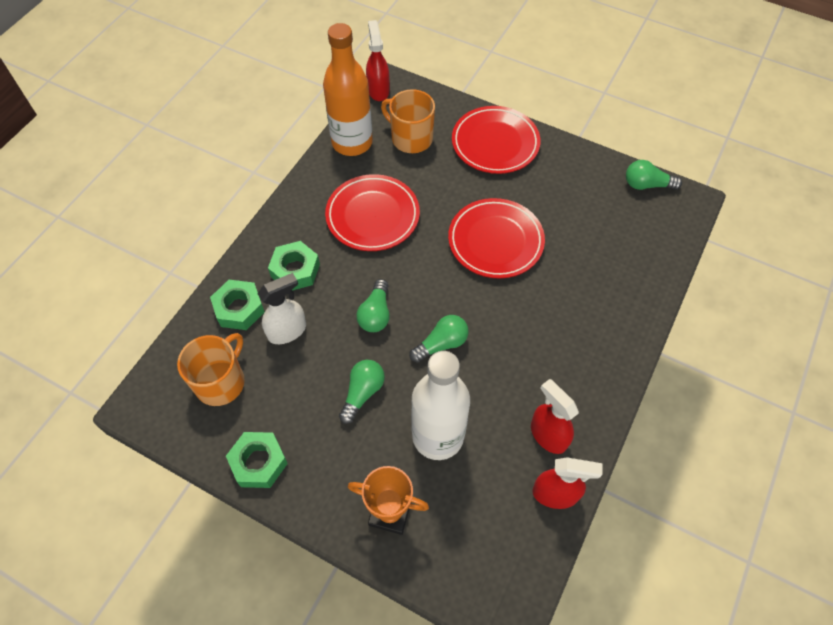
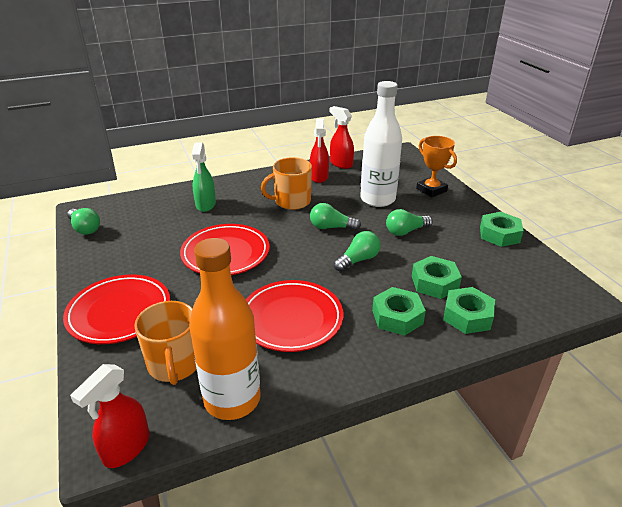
camera: 140 degrees left, 25 degrees down
(221, 382) = (508, 280): orange mug -> orange mug (291, 201)
(287, 331) = (434, 283): white spray bottle -> green nut
(598, 288) = (205, 205): none -> green spray bottle

